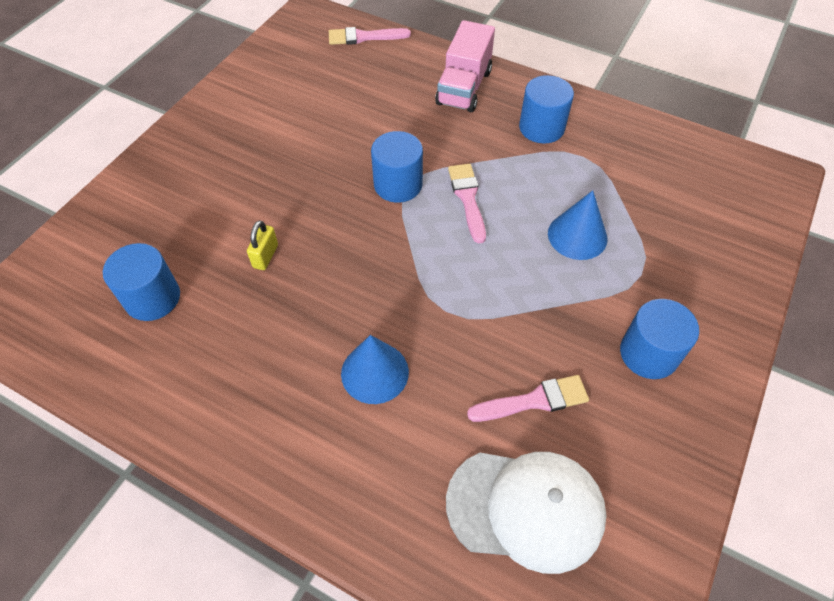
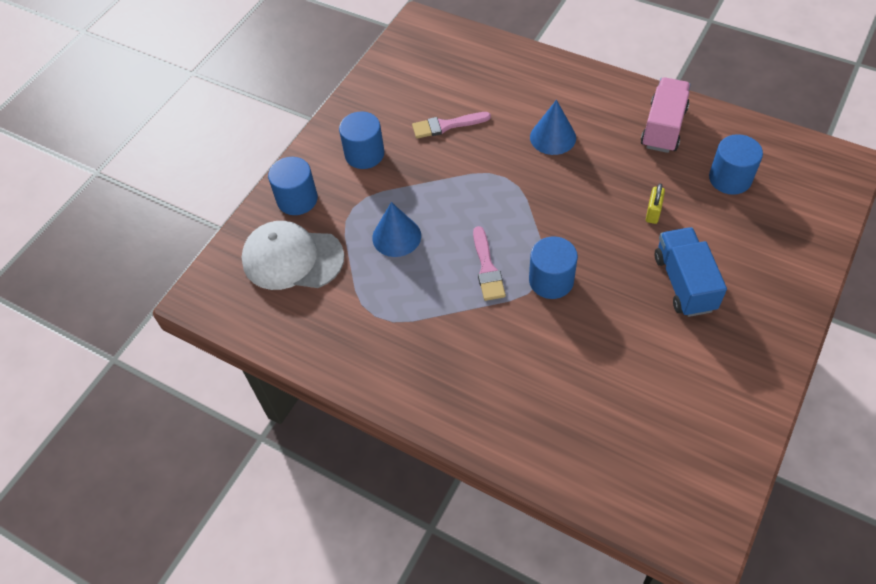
camera: 175 degrees left, 0 degrees up
(257, 179) = (684, 283): none -> blue truck
(364, 37) = (616, 491): pink brush -> none
(464, 87) = (489, 404): pink truck -> pink truck (663, 127)
(526, 508) = (458, 76): white cap -> white cap (292, 258)
(541, 128) = (410, 349): blue cylinder -> blue cylinder (297, 199)

